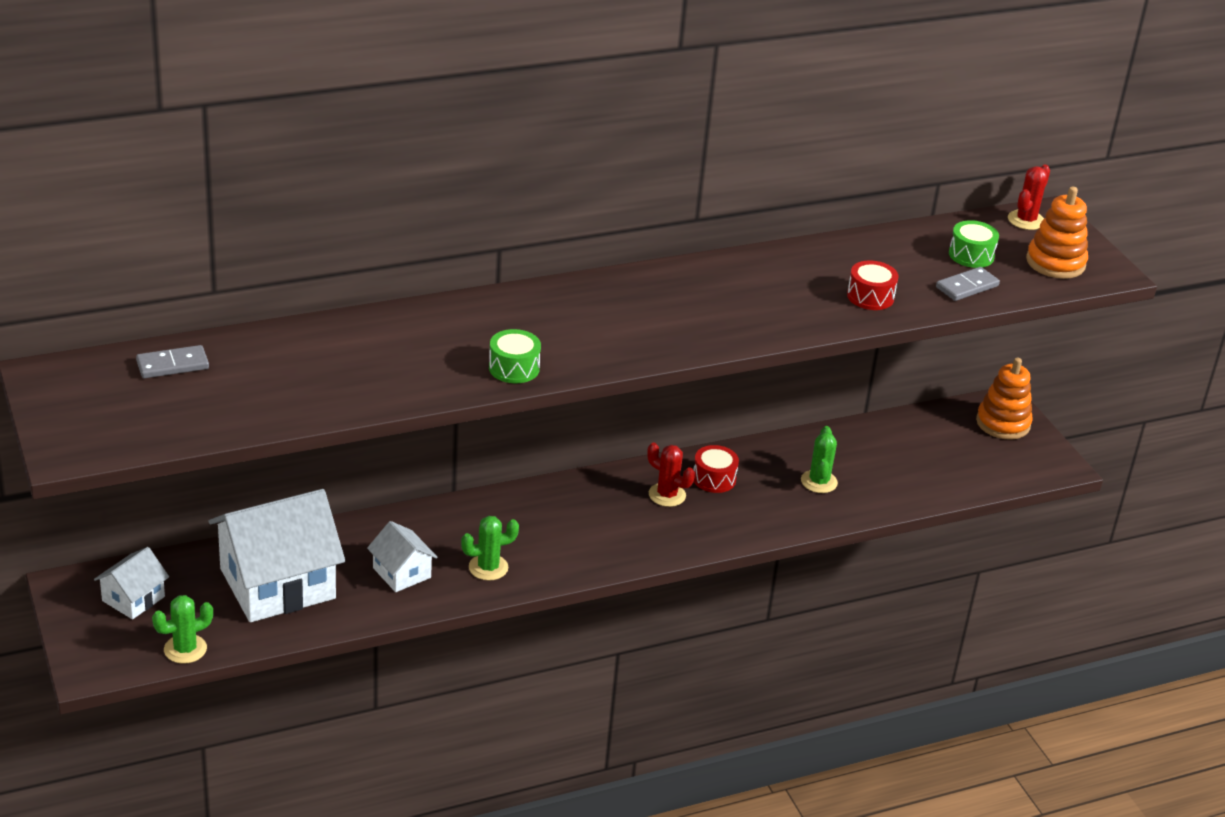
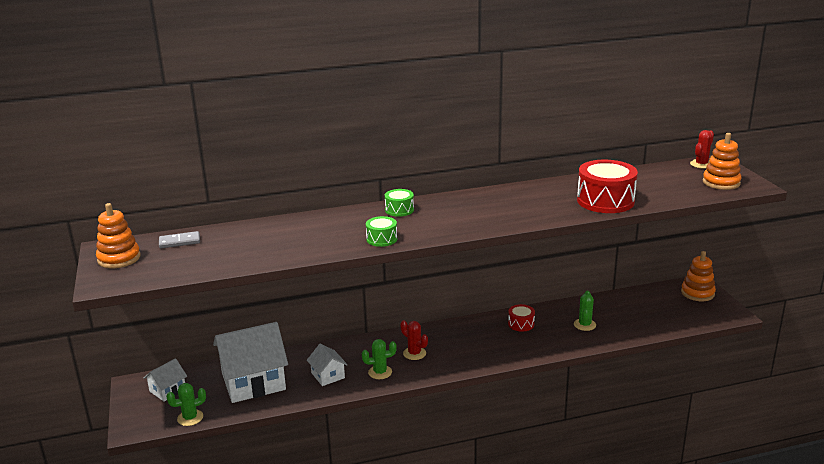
camera: 10 degrees right, 10 degrees down
(79, 398) = (119, 258): none -> orange stacking toy
(667, 495) = (492, 333): red cactus -> red cactus (414, 353)
(870, 296) = (605, 201): red drum -> red drum, size x1.97
(967, 287) = (666, 195): grey domino -> none
(971, 255) = (668, 180): green drum -> green drum (399, 210)

